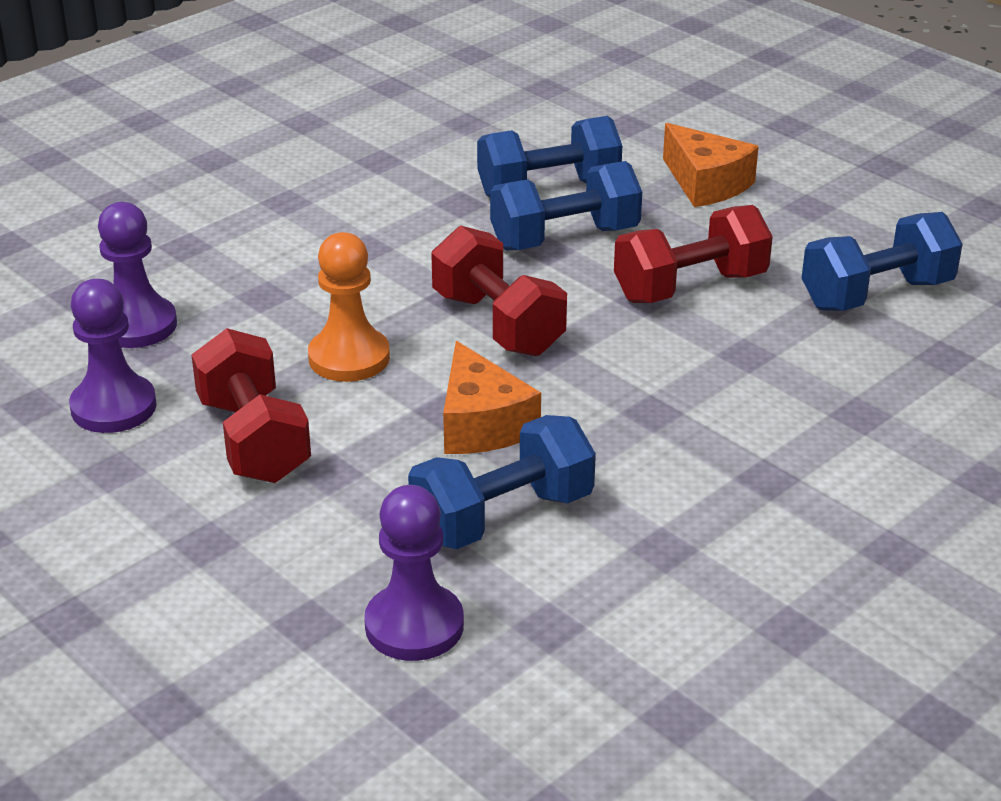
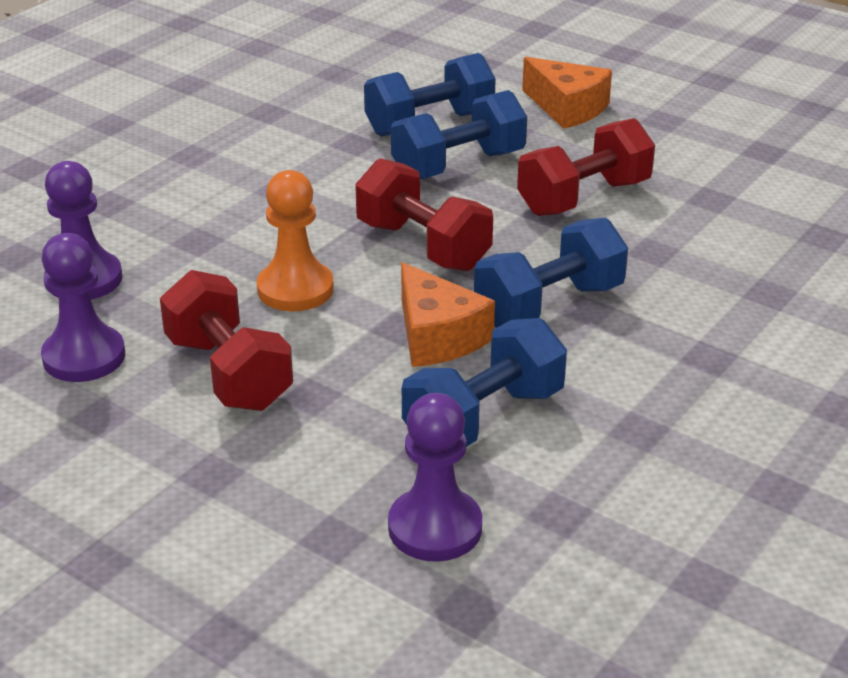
camera: 10 degrees left, 0 degrees up
(876, 294) = (747, 189): blue dumbbell -> blue dumbbell (549, 305)

